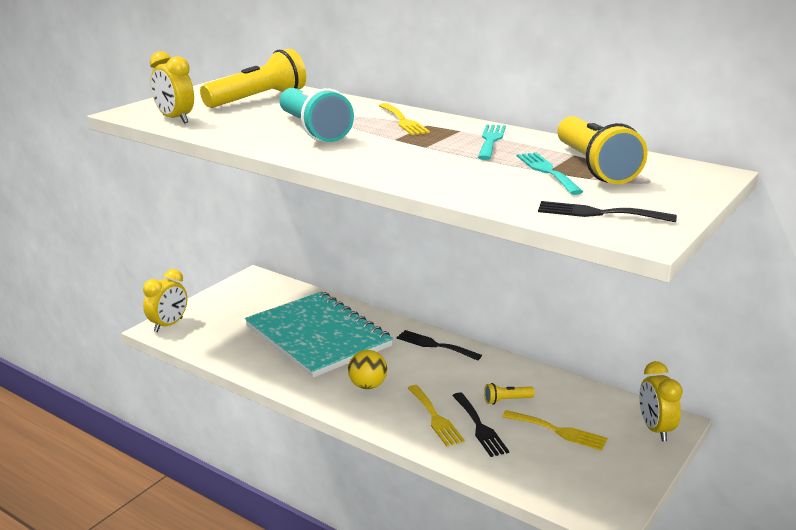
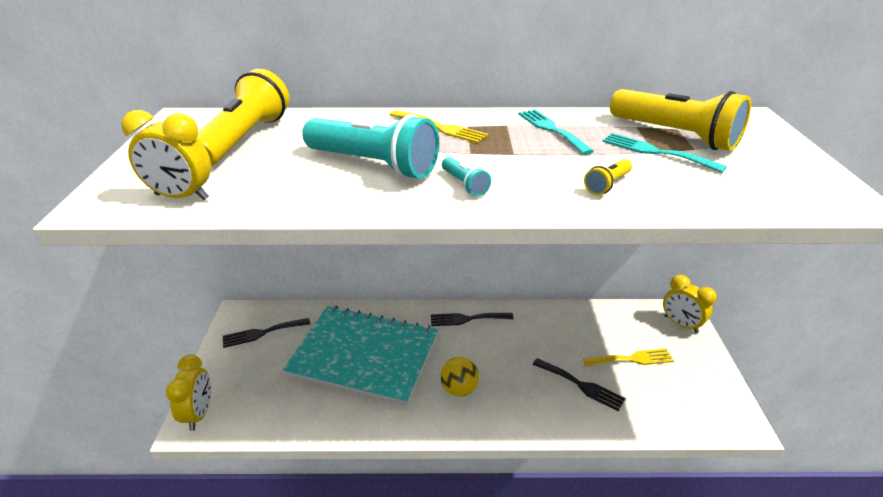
camera: 35 degrees left, 10 degrees up
(352, 153) = (464, 184): none -> turquoise flashlight
(435, 418) = (542, 394): yellow fork -> none
(506, 400) = (571, 348): yellow flashlight -> yellow flashlight (607, 185)
(598, 213) = (777, 187): black fork -> black fork (262, 333)

